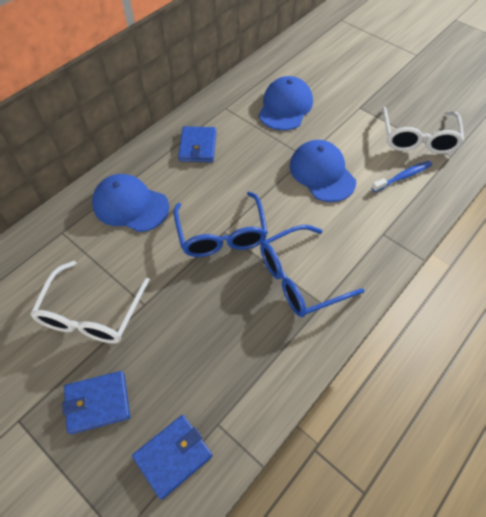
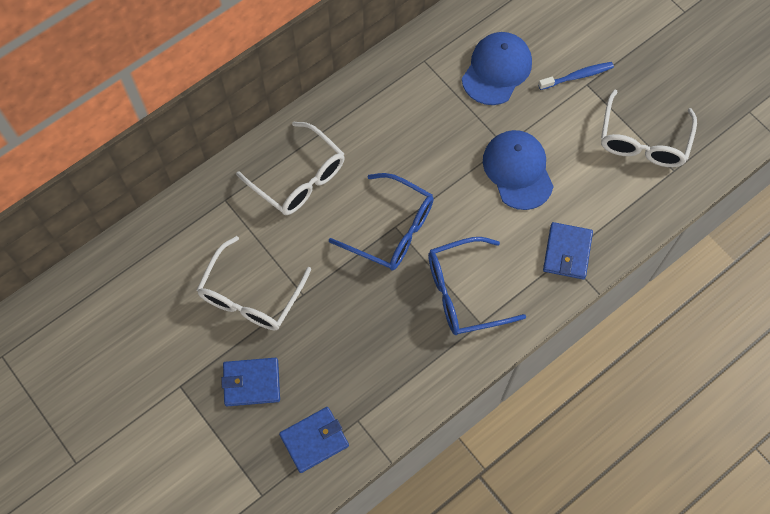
camera: 10 degrees right, 10 degrees up
(130, 205) = (299, 178): blue cap -> white glasses
(198, 146) = (383, 112): blue wallet -> blue wallet (567, 252)
(221, 235) = (392, 230): blue glasses -> blue glasses turned 60 degrees counterclockwise
(403, 177) = (609, 190): blue toothbrush -> blue toothbrush (577, 76)

